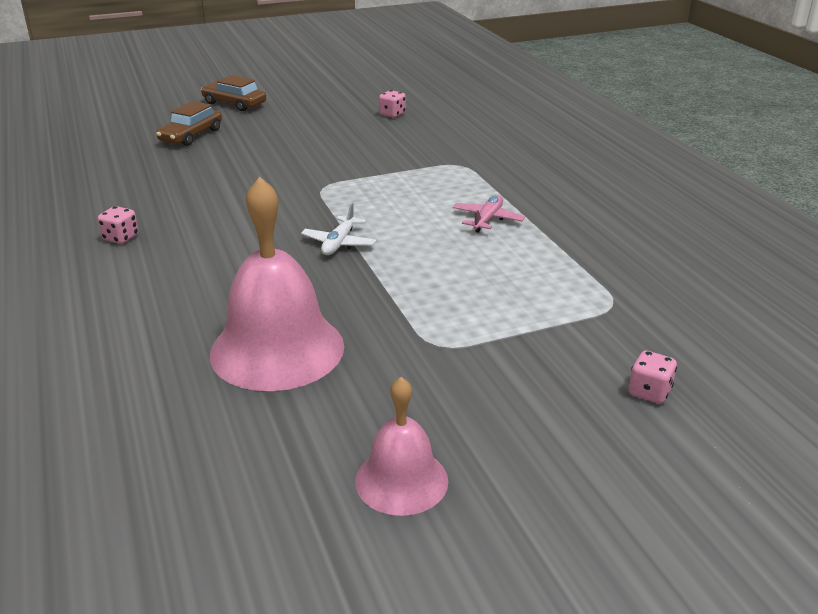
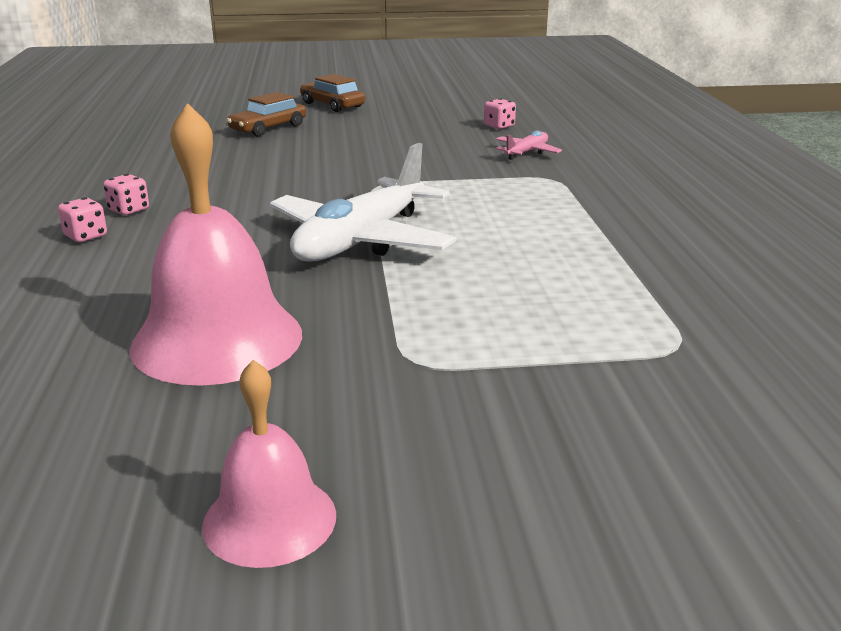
camera: 15 degrees right, 5 degrees down
(339, 243) = (361, 240): white plane -> white plane, size x2.22
(487, 220) = (556, 235): pink plane -> pink plane (527, 152)
(649, 392) = (683, 463): pink dice -> pink dice (86, 236)

